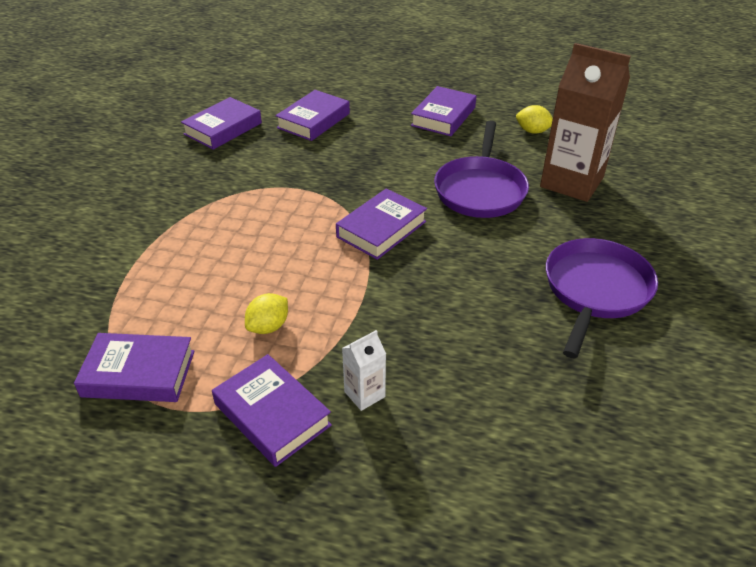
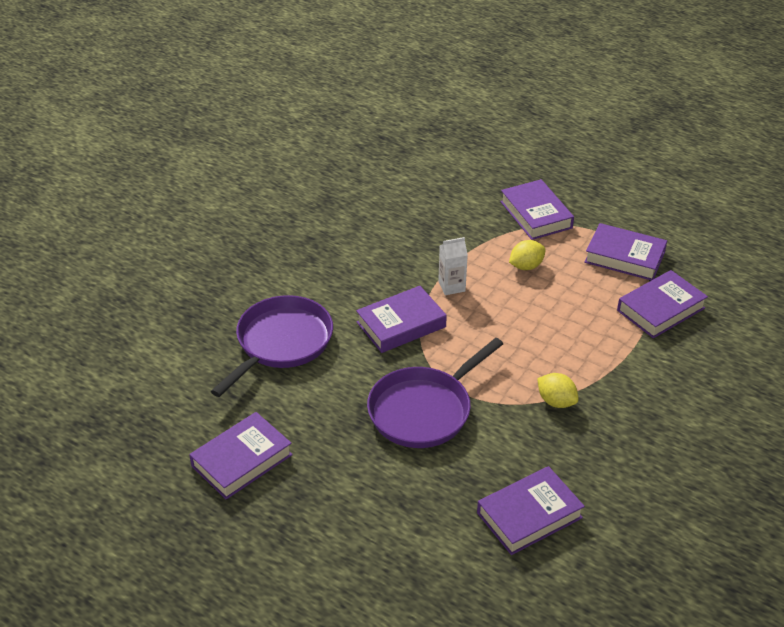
camera: 160 degrees left, 0 degrees up
(313, 121) = (408, 498): purple book -> purple book (660, 309)
(364, 394) = (472, 212): white carton -> white carton (451, 286)
(533, 131) = (159, 406): yellow lemon -> yellow lemon (556, 401)
(571, 182) = (186, 329): brown carton -> none
(595, 290) = (266, 234): purple pan -> purple pan (424, 410)

